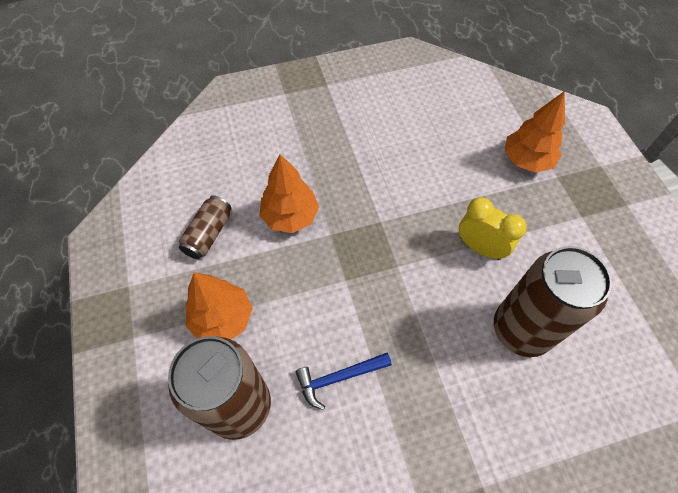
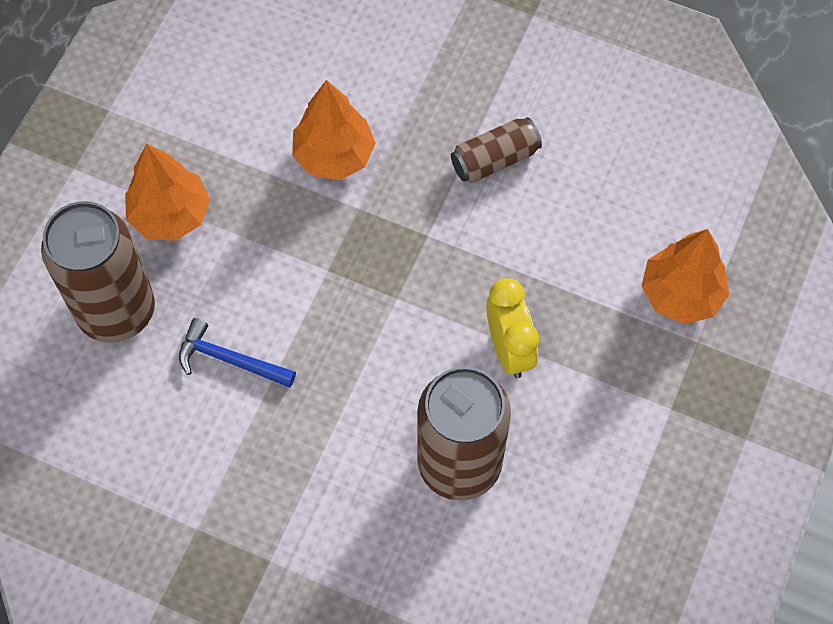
camera: 40 degrees right, 5 degrees up
(209, 234) = (232, 111): brown can -> brown can (495, 159)

